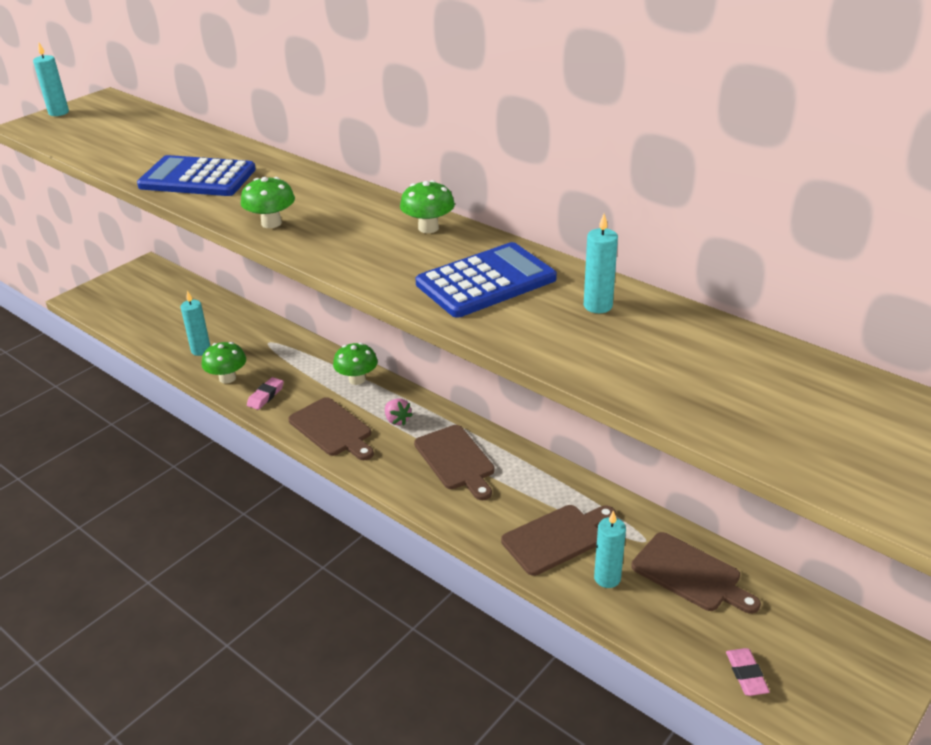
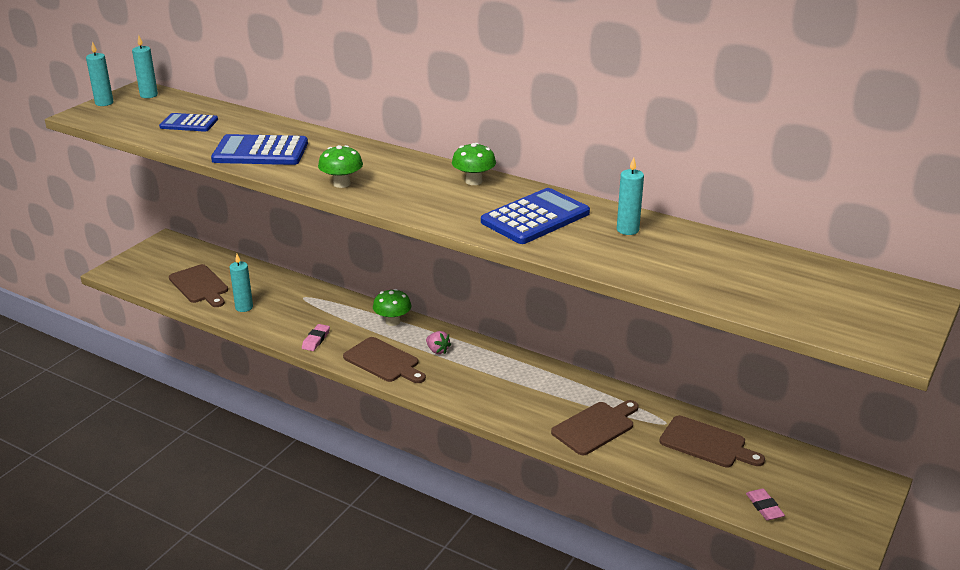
camera: 10 degrees left, 5 degrees down
(136, 140) = (189, 123): none -> blue calculator
(227, 378) = (276, 328): green mushroom -> none
(456, 460) = (496, 377): brown cutting board -> brown cutting board (199, 286)
(607, 578) = (643, 452): turquoise candle -> turquoise candle (149, 95)

